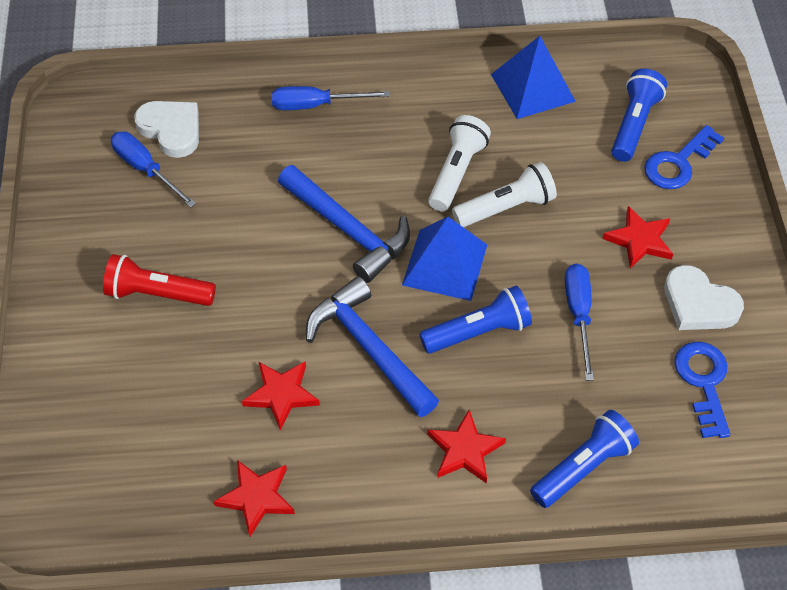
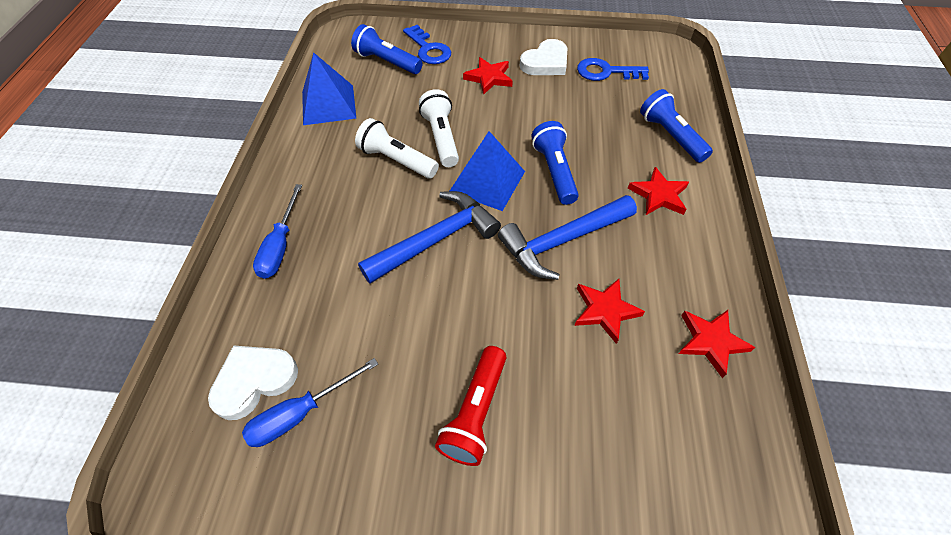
camera: 80 degrees left, 0 degrees up
(579, 314) = (546, 117): blue screwdriver -> none

